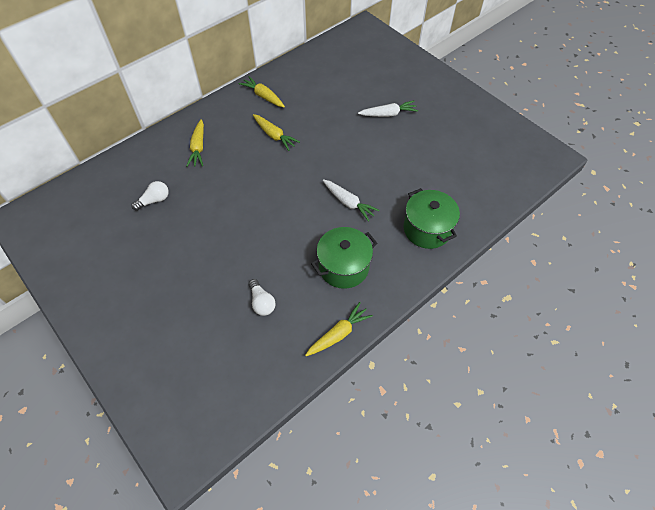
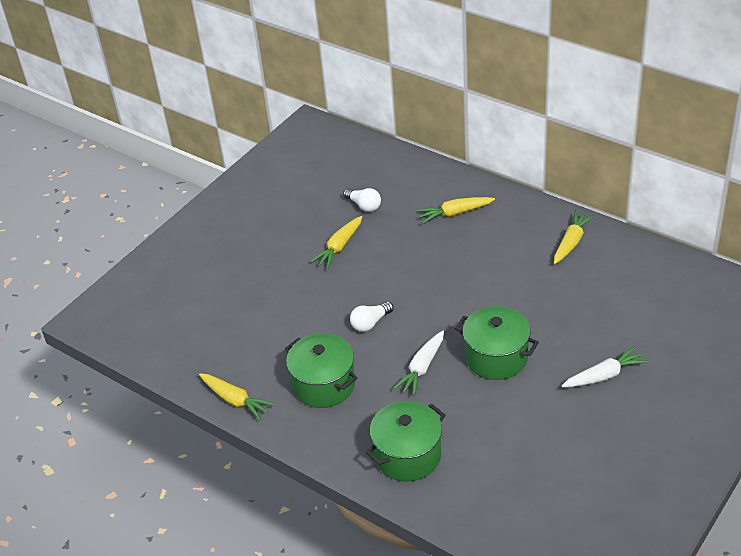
camera: 80 degrees right, 15 degrees down
(262, 302) = (258, 328): white light bulb -> white light bulb (370, 323)
(274, 135) = (505, 271): yellow carrot -> yellow carrot (339, 247)
(353, 160) = (496, 357): none -> green pot
(388, 114) = (604, 376): white carrot -> white carrot turned 90 degrees counterclockwise

